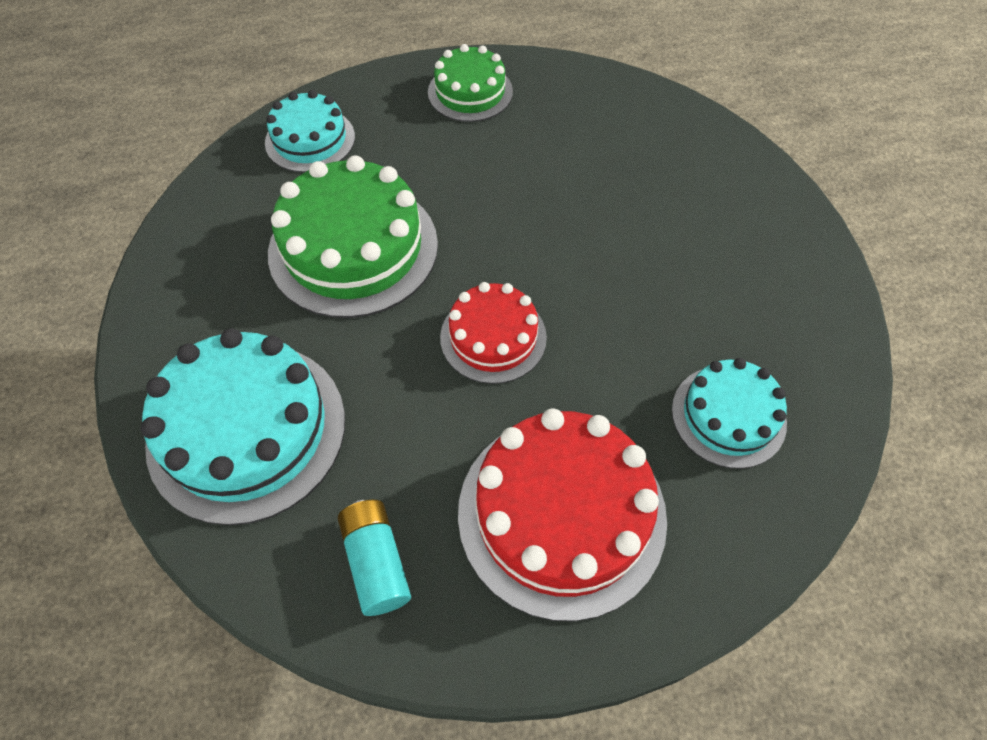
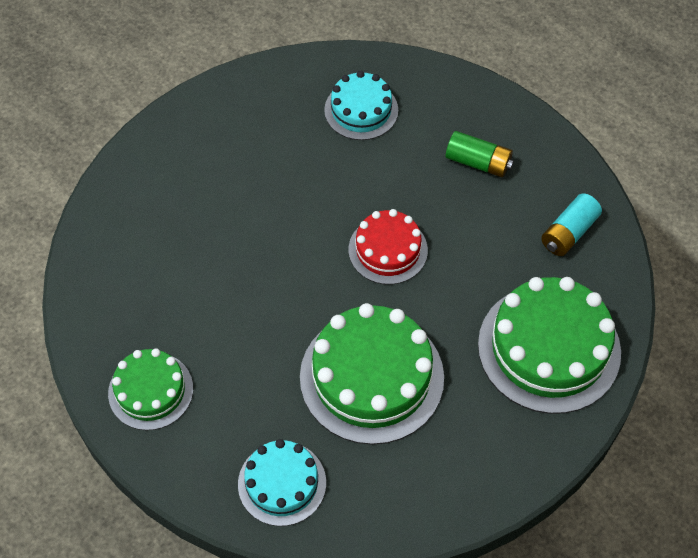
camera: 120 degrees left, 0 degrees up
(247, 430) = (549, 348): turquoise cake -> green cake
(561, 513) = (478, 162): red cake -> green battery

